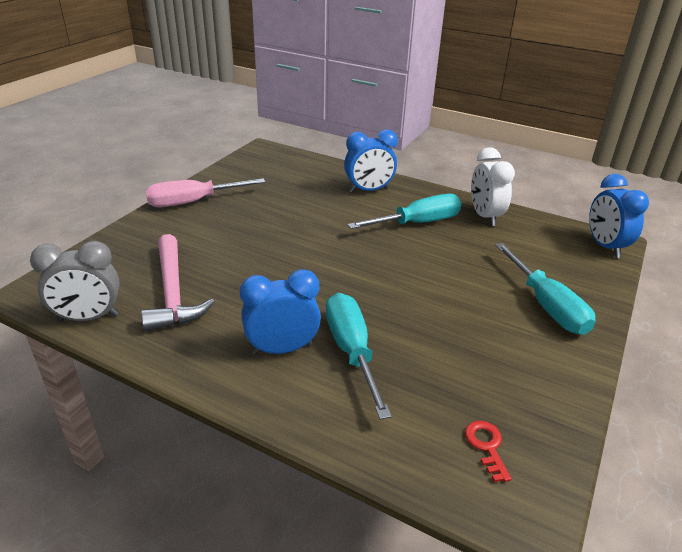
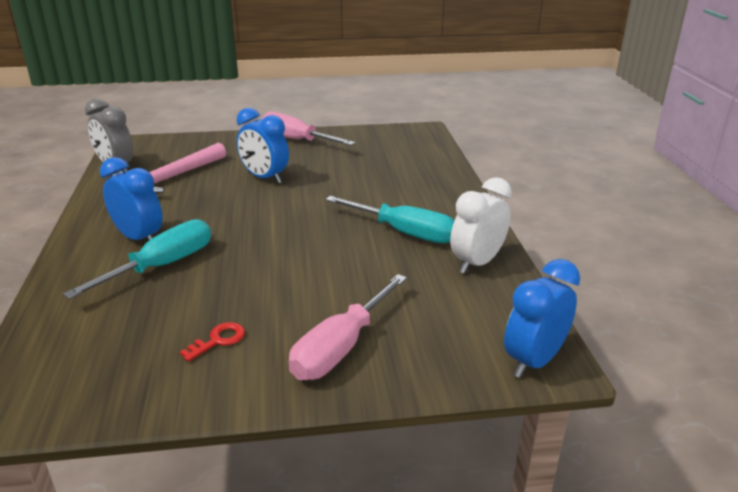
camera: 55 degrees right, 5 degrees down
(369, 190) = (428, 192): blue clock -> blue clock (264, 178)
(486, 446) = (82, 367): red key -> red key (218, 340)
(546, 305) = (341, 347): turquoise screwdriver -> pink screwdriver

